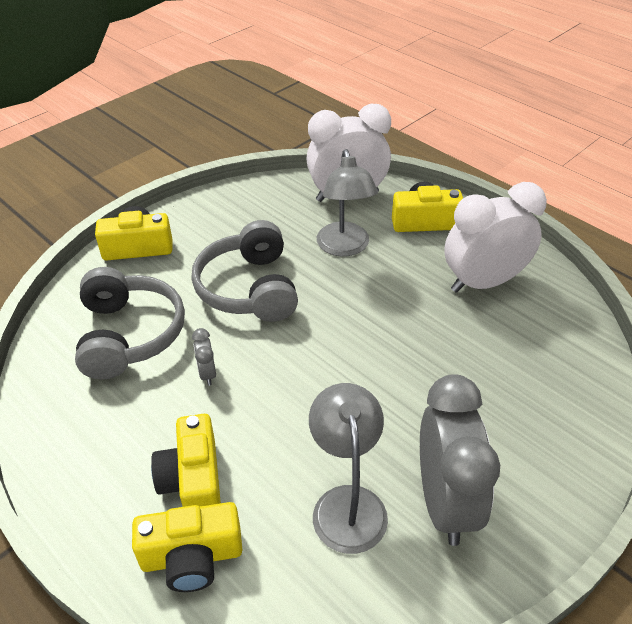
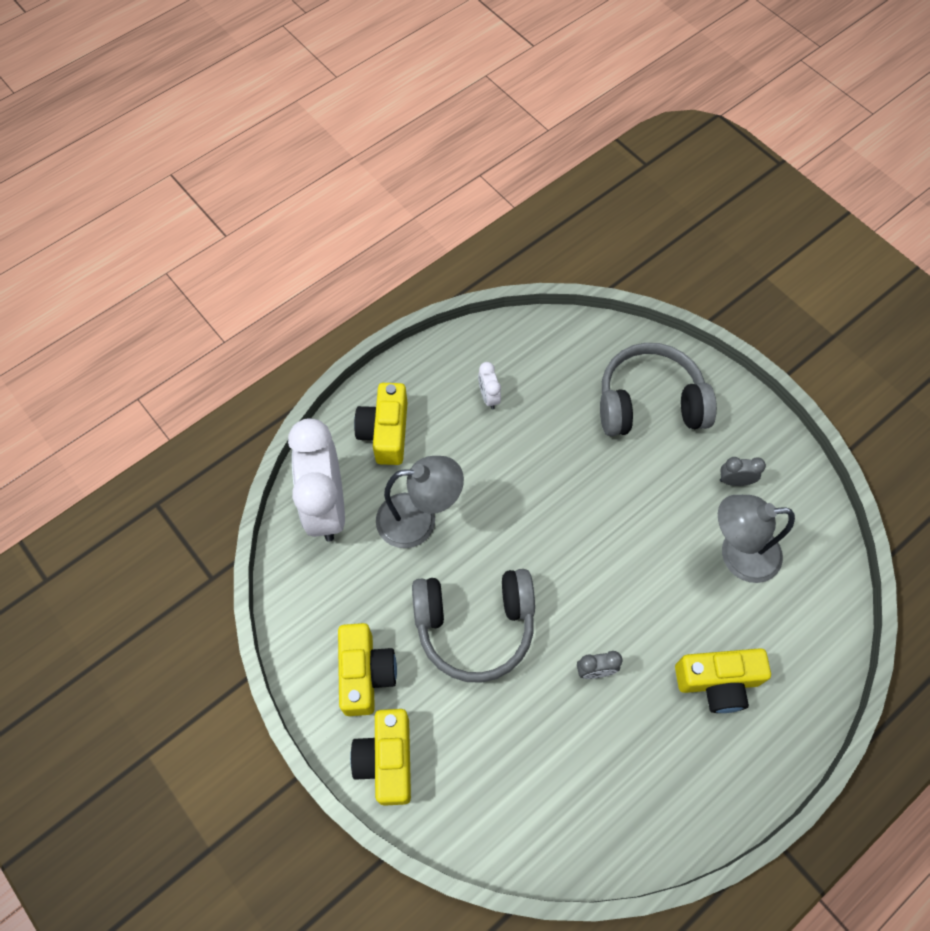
camera: 85 degrees left, 20 degrees up
(129, 335) = (536, 757): grey headphones -> grey headphones (649, 403)
(192, 557) = (790, 681): yellow camera -> yellow camera (365, 673)
(445, 502) = (734, 481): grey clock -> grey clock, size x0.41
(483, 282) = (488, 397): white clock -> white clock, size x0.41

